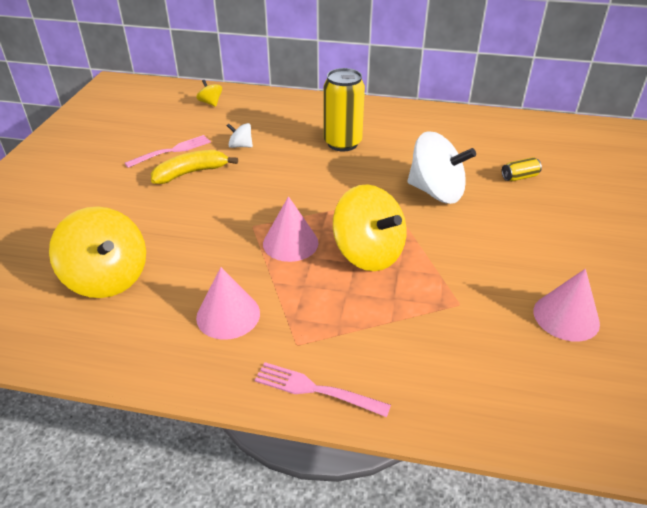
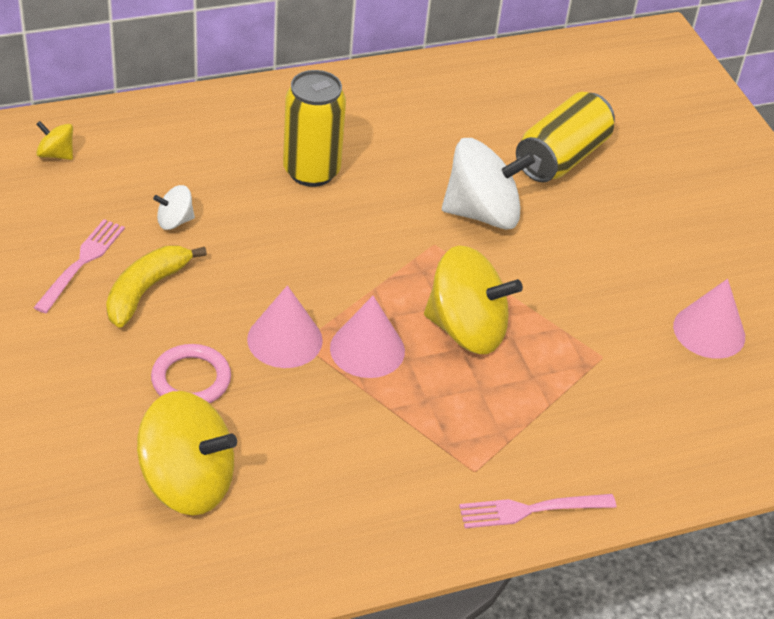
camera: 35 degrees left, 5 degrees up
(168, 224) = (191, 379): none -> pink ring
(228, 315) = (374, 468): pink cone -> pink cone (285, 339)
(519, 177) = (561, 157): yellow can -> yellow can, size x2.19

